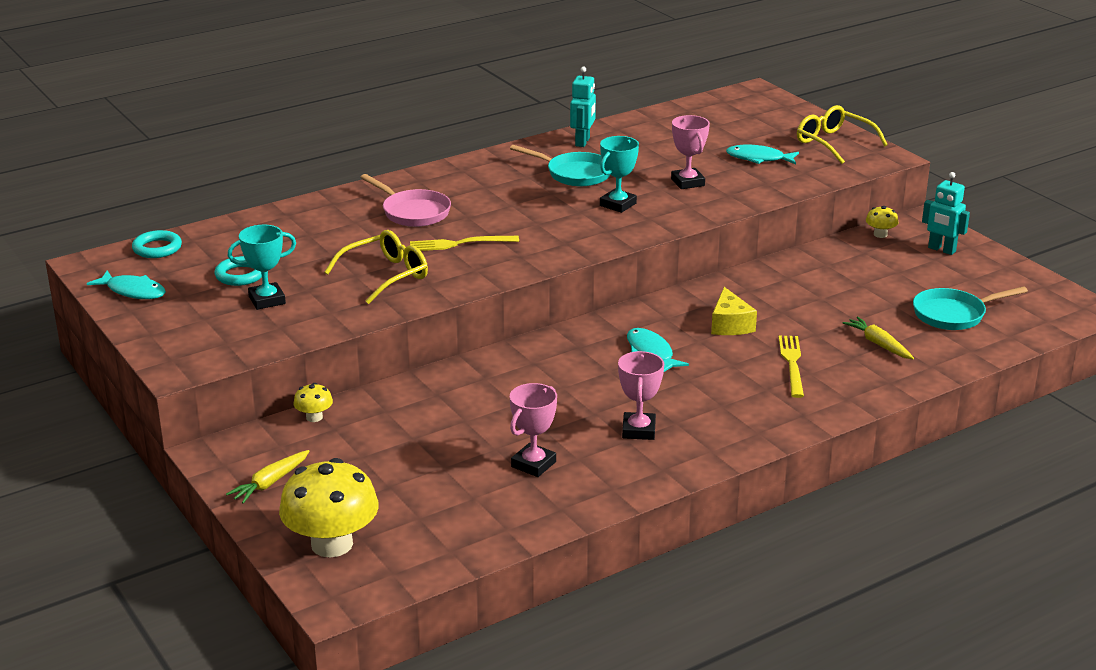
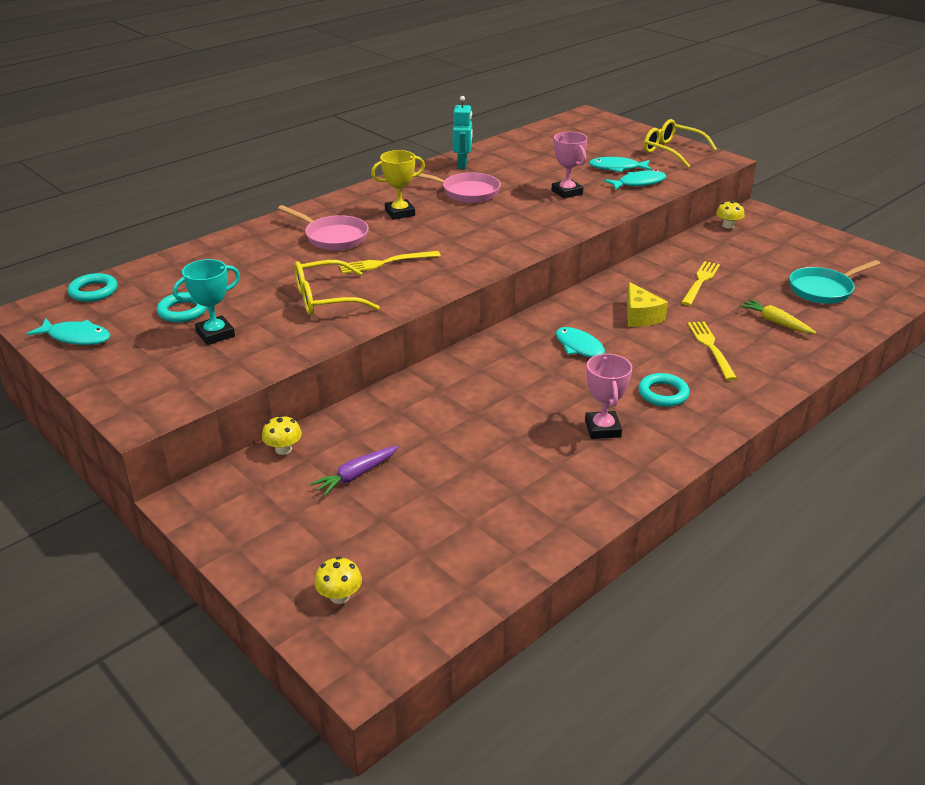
camera: 10 degrees left, 5 degrees up
(270, 483) = (255, 529): yellow carrot -> none
(332, 544) = (339, 596): yellow mushroom -> yellow mushroom, size x0.45
(377, 447) = (356, 475): none -> purple carrot
(386, 275) = (326, 299): yellow glasses -> yellow glasses turned 150 degrees counterclockwise
(493, 191) = (400, 213): none -> yellow trophy
(533, 464) = (516, 477): pink trophy -> none
(575, 174) = (466, 192): turquoise pan -> pink pan
(618, 204) = (515, 216): turquoise trophy -> none
(717, 403) = (663, 393): none -> turquoise ring
(775, 178) = (638, 183): none -> turquoise fish
(815, 294) = (700, 282): none -> yellow fork
(941, 250) = (784, 234): turquoise robot -> none

